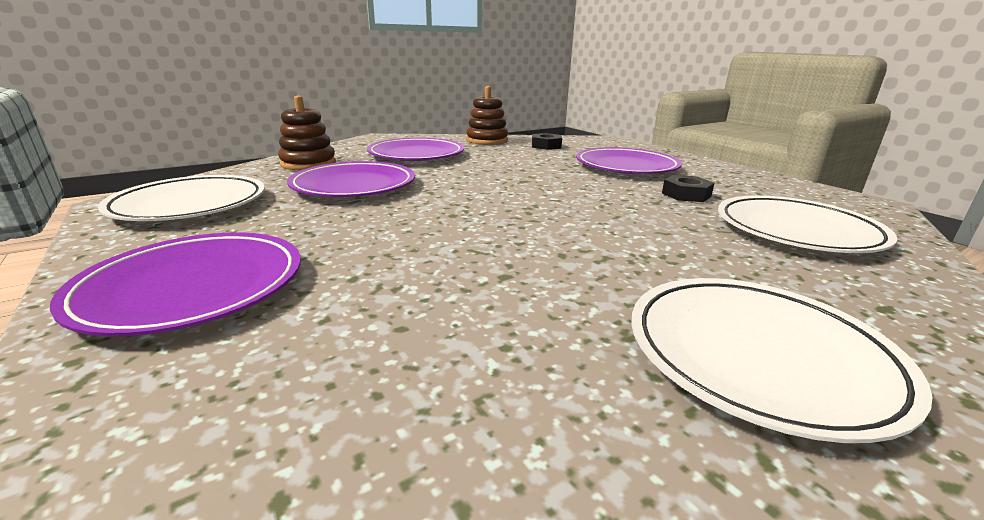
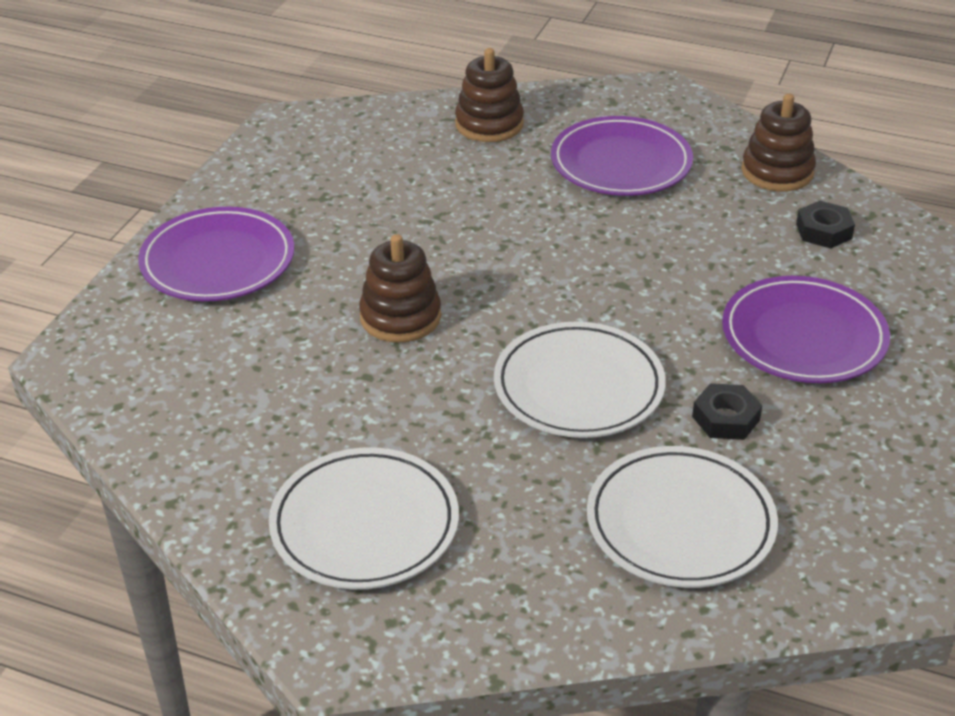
camera: 55 degrees right, 15 degrees up
(190, 205) = (318, 154): white plate -> white plate (578, 386)
(354, 186) = (461, 195): purple plate -> none
(447, 239) = (400, 317): none -> brown stacking toy

